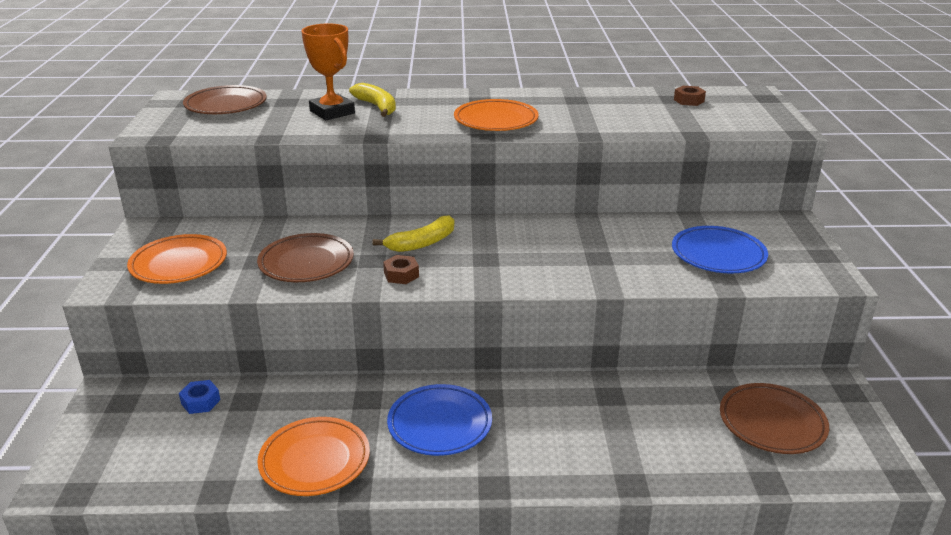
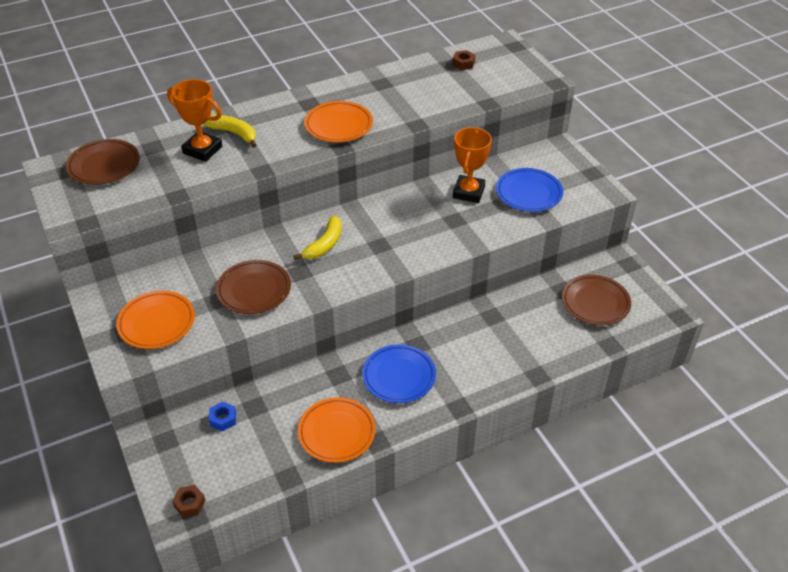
camera: 25 degrees left, 15 degrees up
(401, 275) = (331, 279): brown nut -> brown nut (189, 503)
(637, 237) = (468, 192): none -> orange trophy

